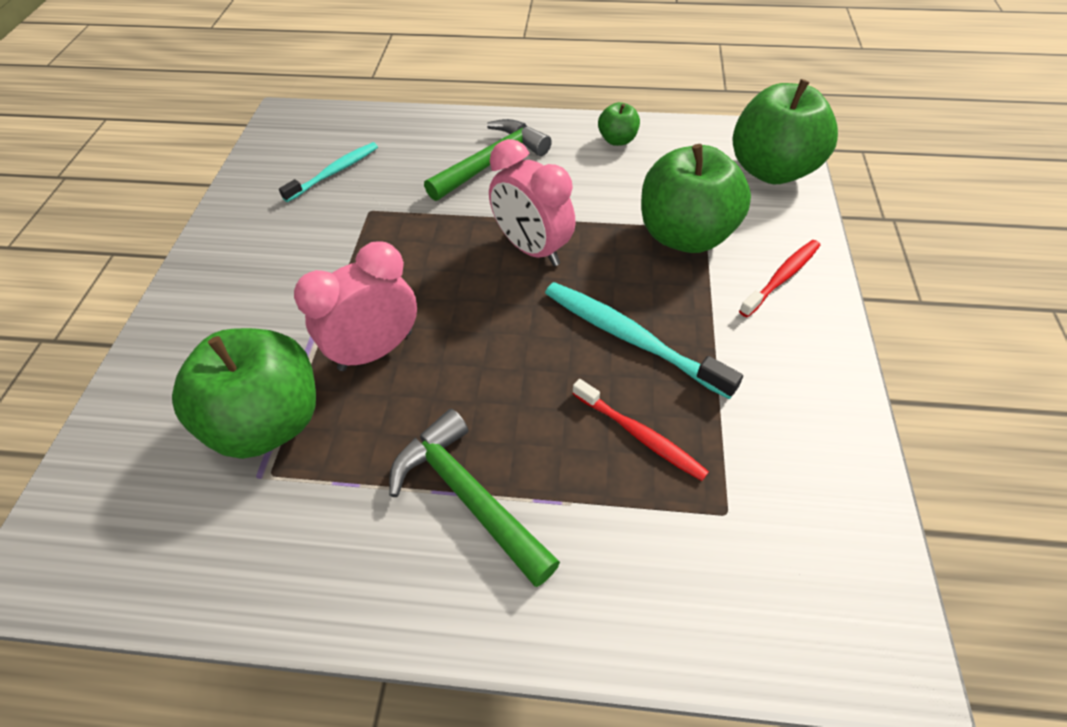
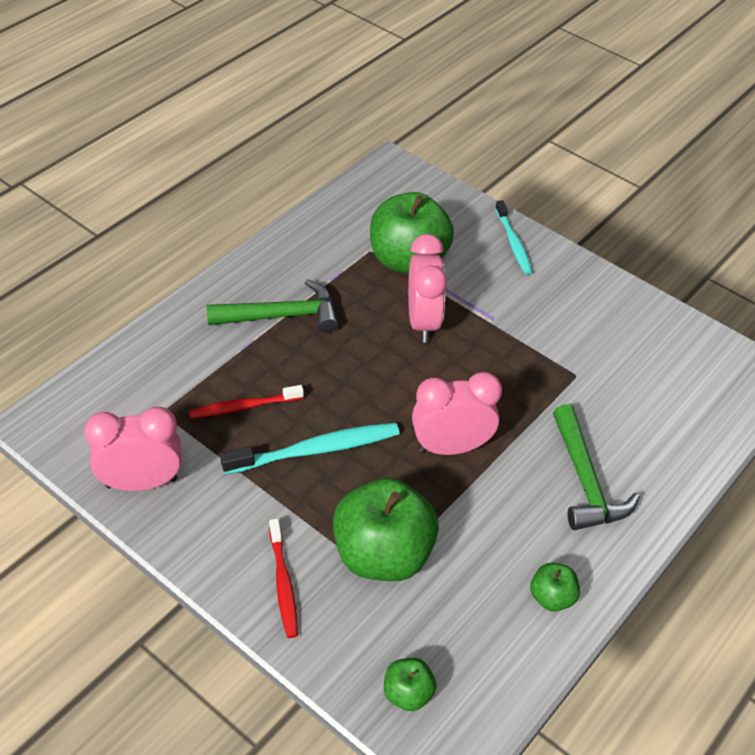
camera: 120 degrees right, 5 degrees down
(334, 172) = (646, 374): turquoise toothbrush -> turquoise toothbrush (513, 243)
(771, 170) = (408, 694): green apple -> green apple, size x0.46
(824, 457) = (142, 482): none -> pink clock

